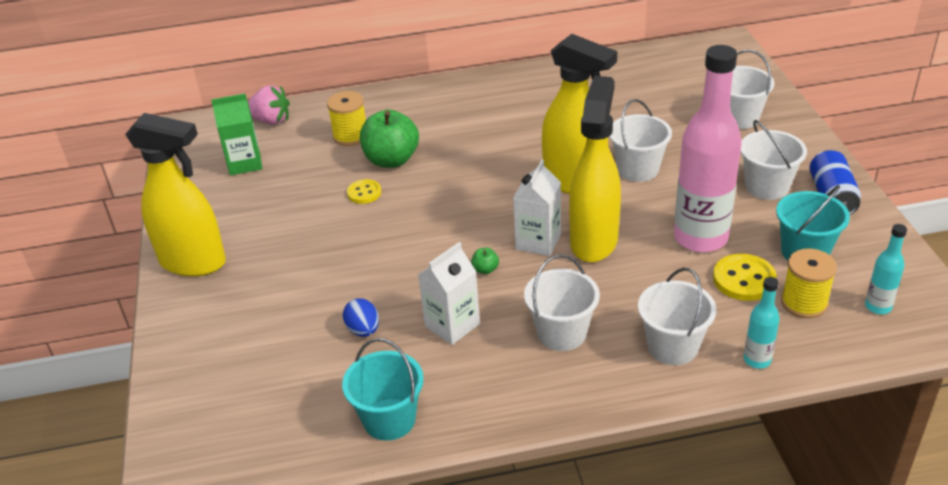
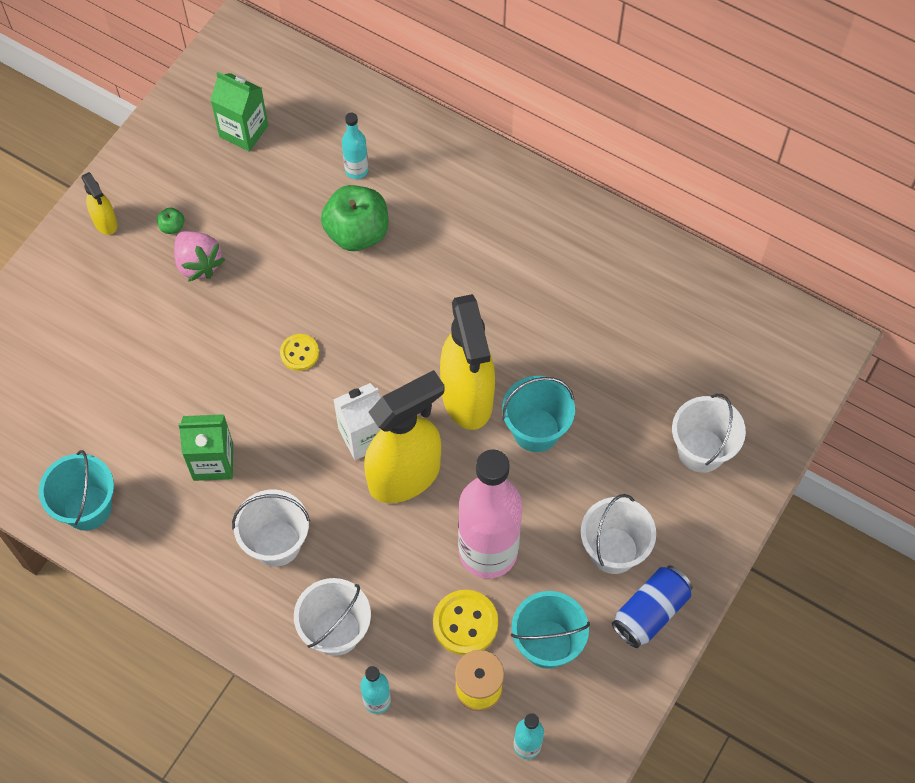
camera: 40 degrees right, 25 degrees up
(193, 262) = (105, 222): yellow spray bottle -> yellow spray bottle, size x0.47
(270, 121) = (314, 89): pink strawberry -> pink strawberry (198, 263)
(350, 136) = (356, 170): yellow spool -> turquoise bottle
(363, 330) = (151, 408): blue egg -> none
(364, 193) = (296, 255): yellow button -> yellow button (299, 353)
(452, 325) = (213, 461): white carton -> green carton
(485, 269) = (294, 428): green apple -> green apple (172, 227)
(638, 169) = (536, 430): white bucket -> turquoise bucket

